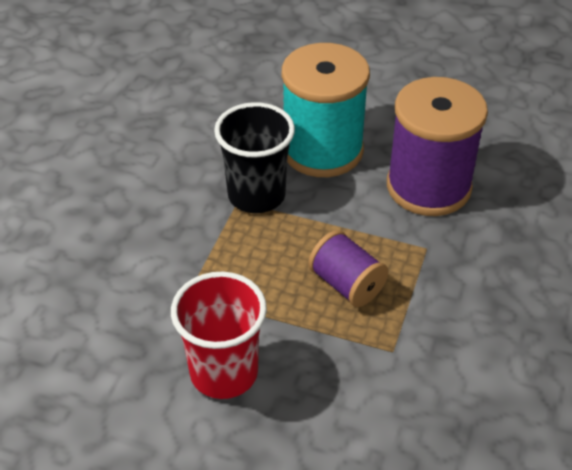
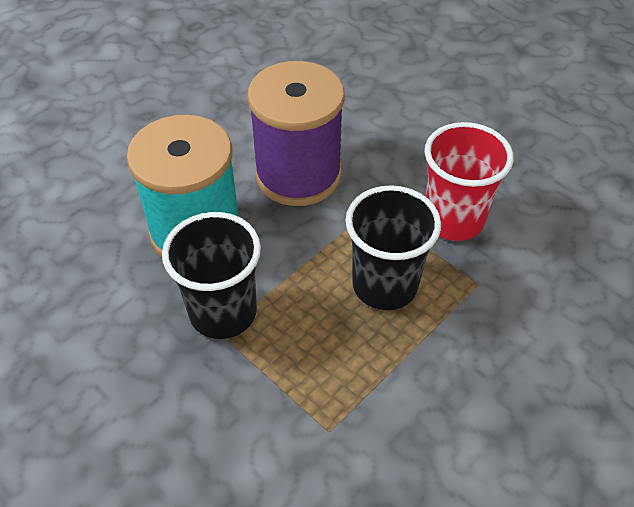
camera: 65 degrees left, 5 degrees up
(224, 372) = (450, 434): red cup -> red cup (453, 220)
(346, 284) = (385, 285): purple spool -> black cup

